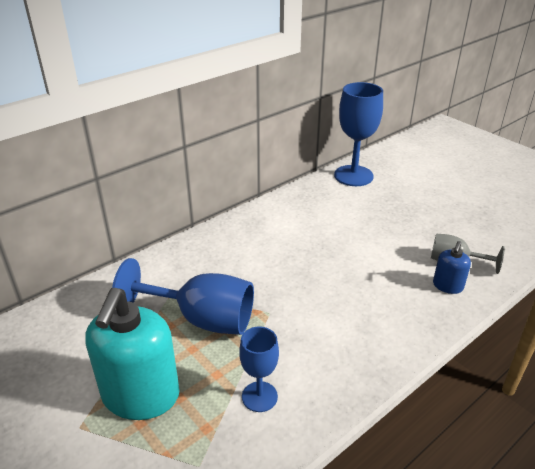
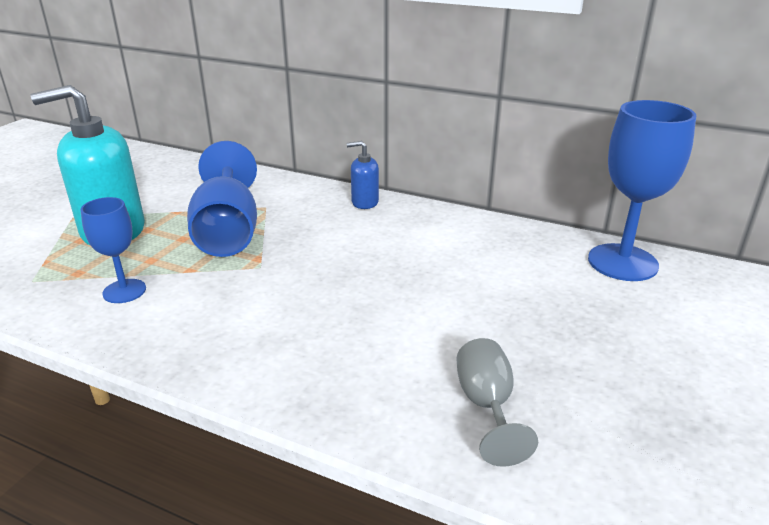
camera: 65 degrees right, 5 degrees down
(447, 286) = (411, 406): blue soap dispenser -> blue soap dispenser (364, 202)

